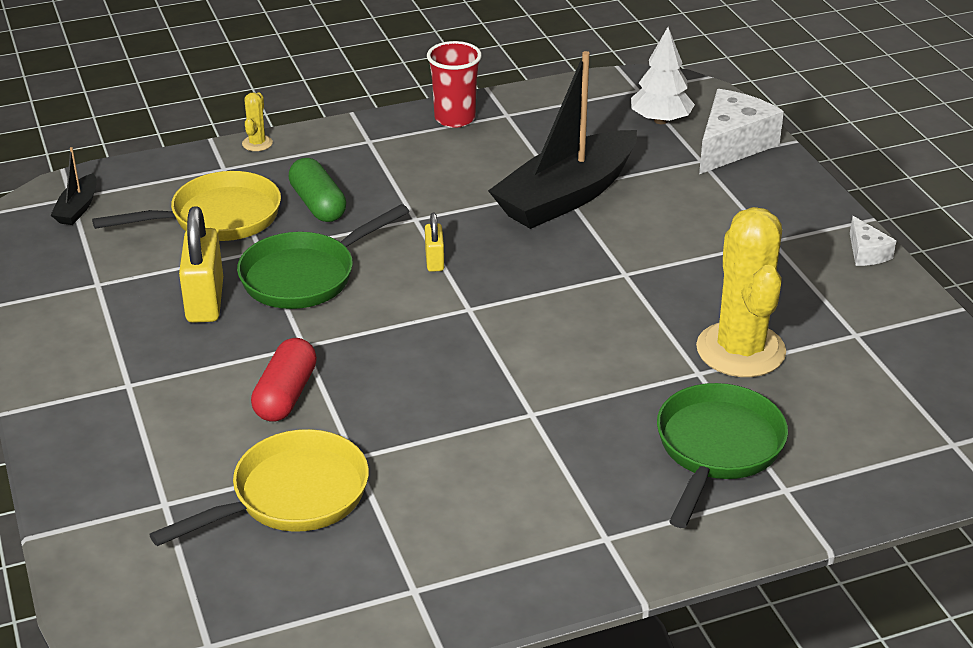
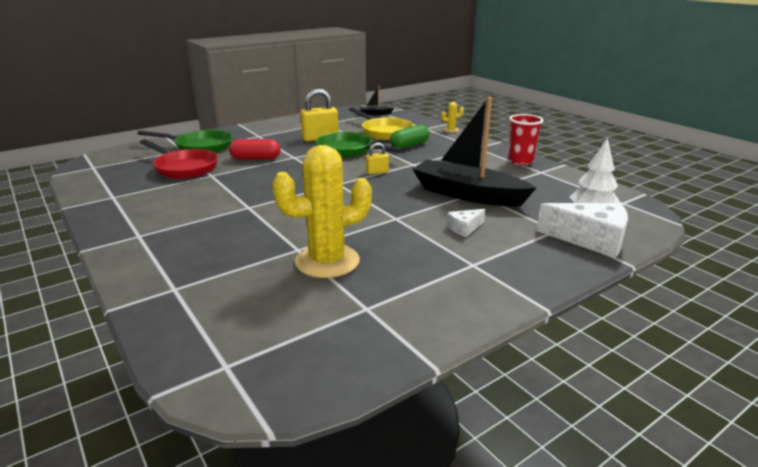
camera: 75 degrees right, 10 degrees down
(291, 496) = (184, 168): yellow pan -> red pan
(717, 449) = (217, 261): green pan -> green pan (200, 147)
(866, 253) = (488, 307): white cheese -> white cheese (464, 228)

